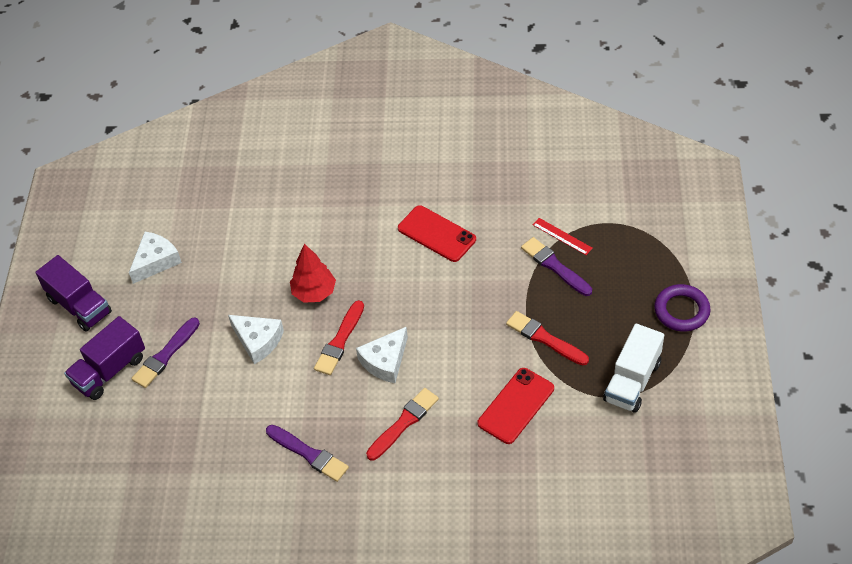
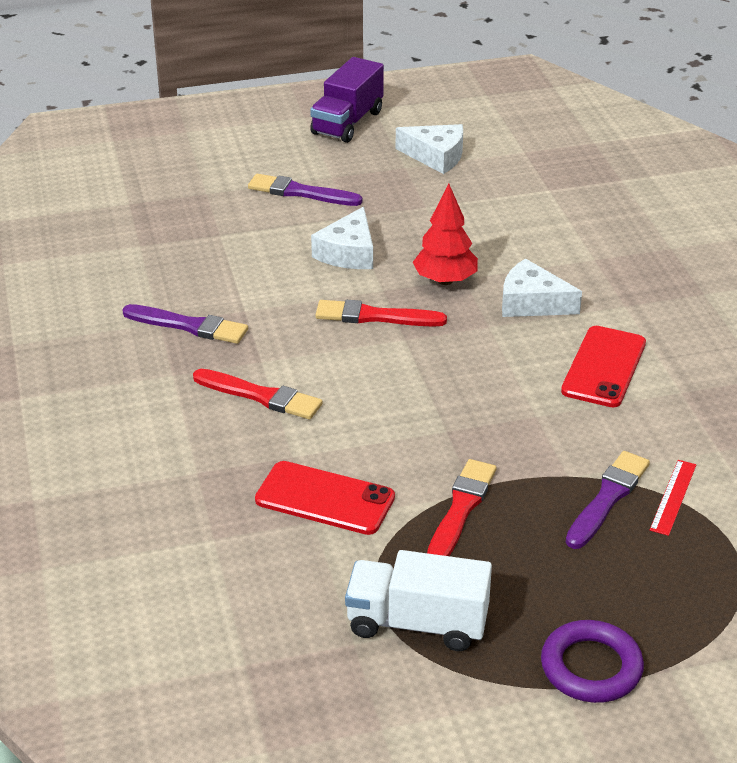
camera: 70 degrees right, 15 degrees down
(109, 370) = (265, 161): purple truck -> none
(309, 454) = (189, 326): purple brush -> purple brush turned 90 degrees counterclockwise
(385, 361) = (357, 361): white cheese -> white cheese (532, 303)

